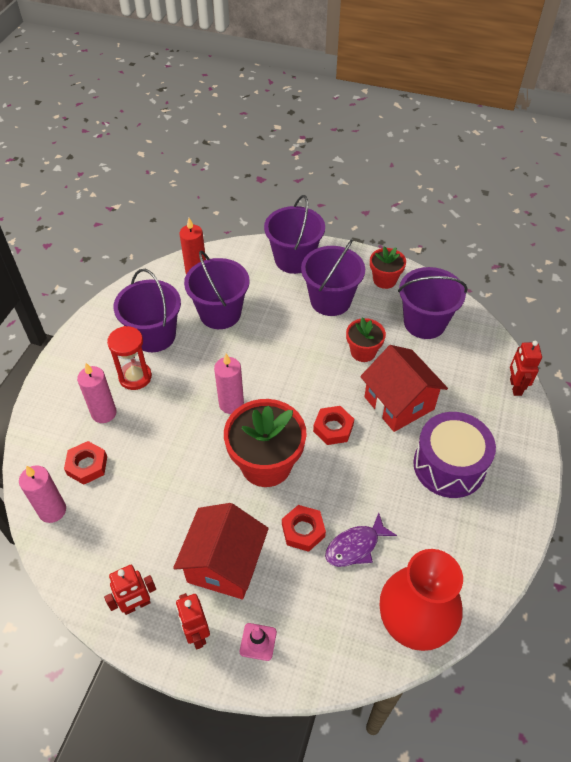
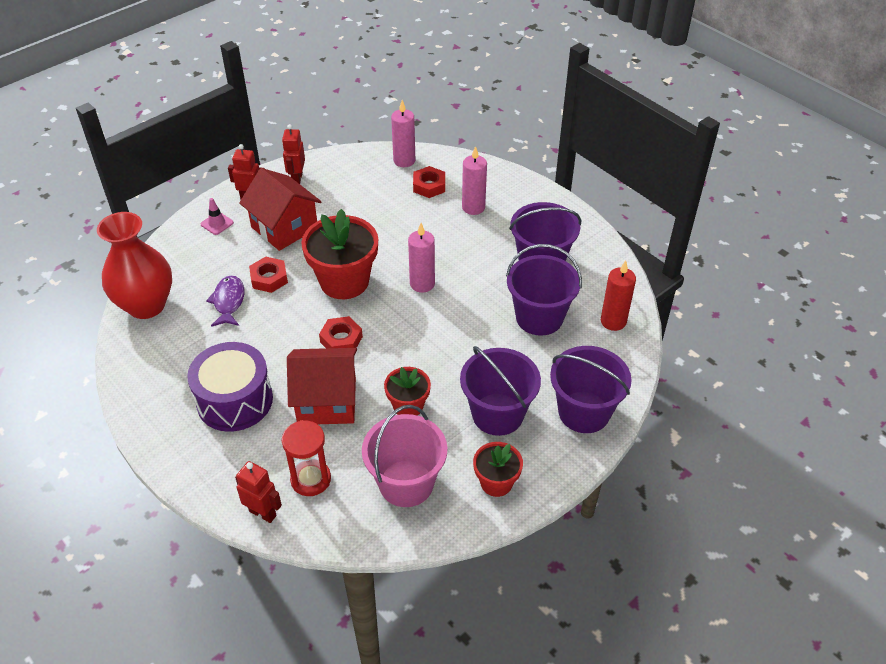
camera: 120 degrees right, 5 degrees down
(135, 377) = (499, 236): red hourglass -> red hourglass (310, 479)
(424, 323) = (406, 483): purple bucket -> pink bucket

